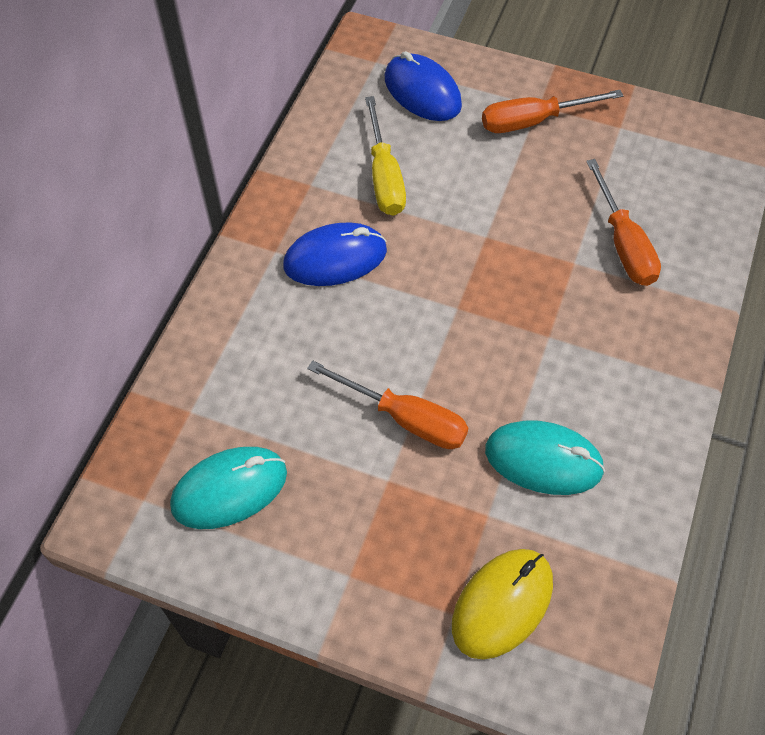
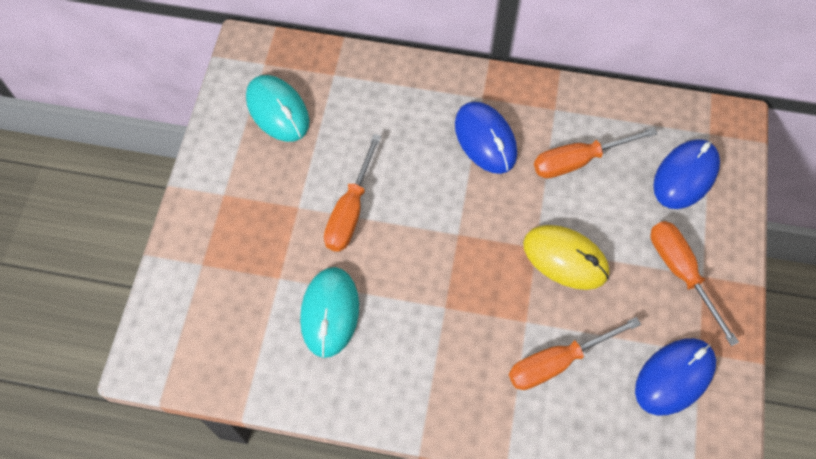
camera: 80 degrees right, 5 degrees up
(384, 176) = (579, 161): yellow screwdriver -> orange screwdriver
(502, 604) = (211, 295): yellow mouse -> yellow mouse (565, 258)
(645, 152) = (674, 377): none -> blue mouse

